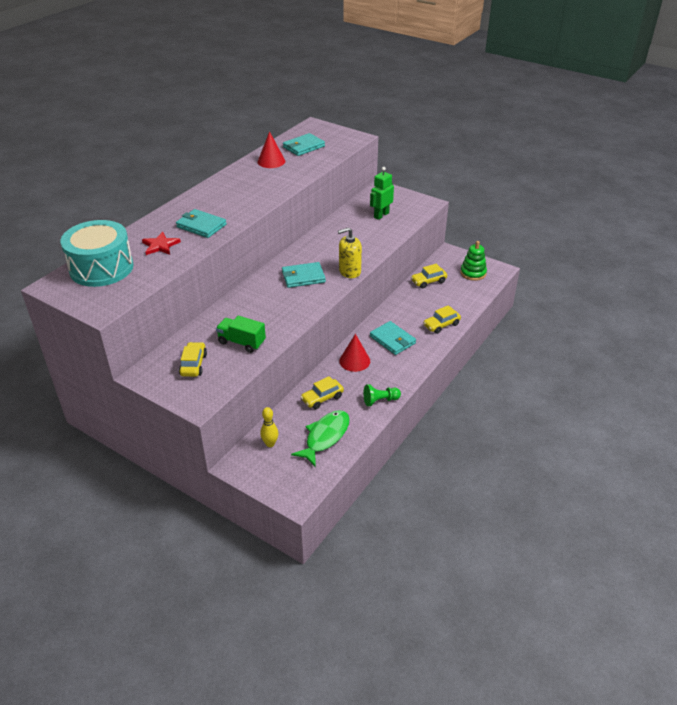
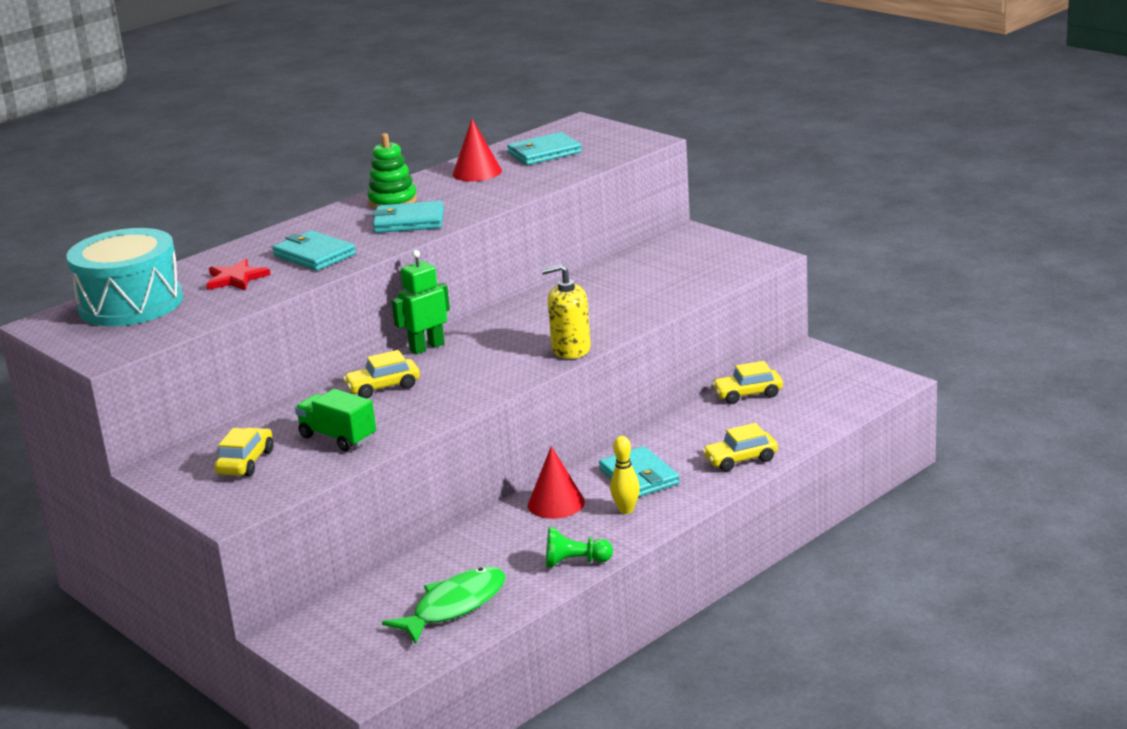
camera: 15 degrees right, 15 degrees down
(270, 444) = (355, 609): yellow bowling pin -> yellow bowling pin (626, 510)
(303, 277) = (485, 354): turquoise wallet -> turquoise wallet (408, 221)
(322, 398) = (474, 552): yellow car -> yellow car (383, 387)
(381, 215) = (669, 272): green robot -> green robot (427, 347)
(473, 273) = (839, 385): green stacking toy -> green stacking toy (392, 201)

